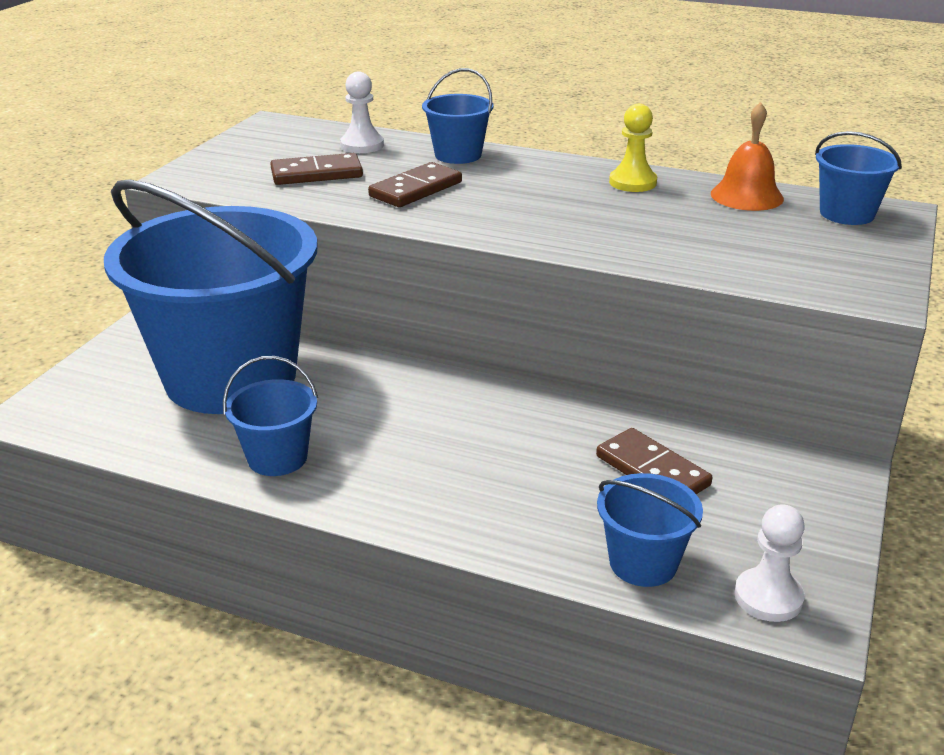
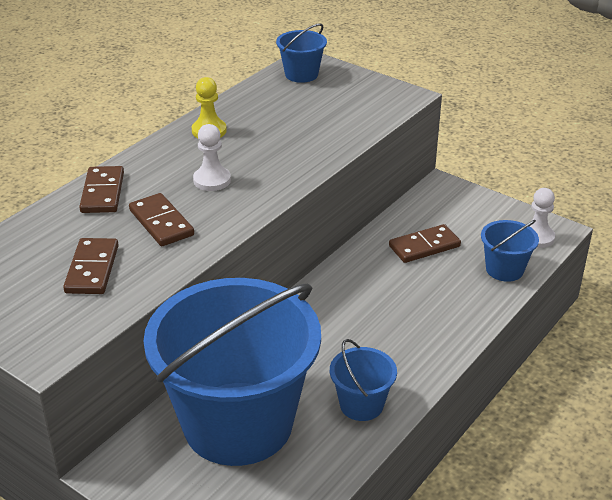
camera: 75 degrees left, 5 degrees up
(362, 145) = (41, 237): white pawn -> white pawn (212, 180)
(458, 155) = (102, 192): blue bucket -> brown domino
(747, 196) = (257, 97): orange bell -> none

